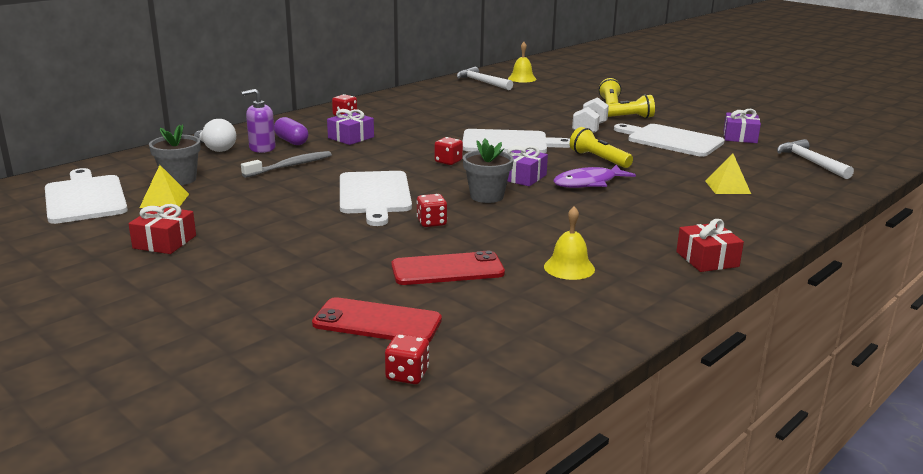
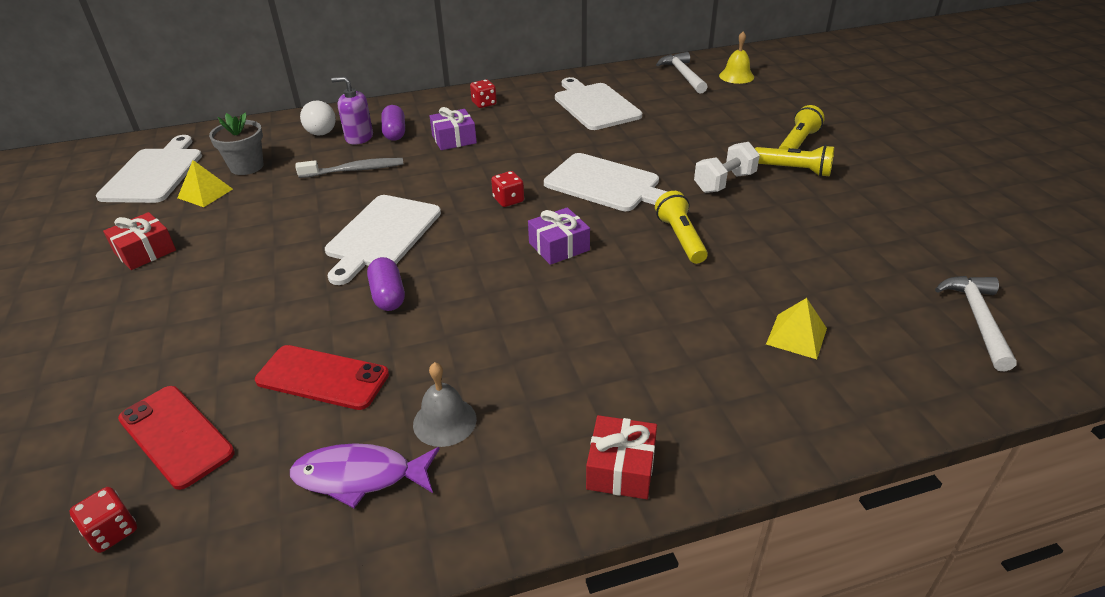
camera: 30 degrees right, 15 degrees up
(431, 222) = (388, 295): red dice -> purple capsule
(486, 196) = (487, 269): grey flower pot -> none
(569, 267) = (444, 421): yellow bell -> grey bell
(588, 183) = (624, 277): purple fish -> purple fish (359, 476)
(671, 140) = (813, 225): white cutting board -> white cutting board (595, 105)
(740, 137) = (919, 241): purple gift -> none

